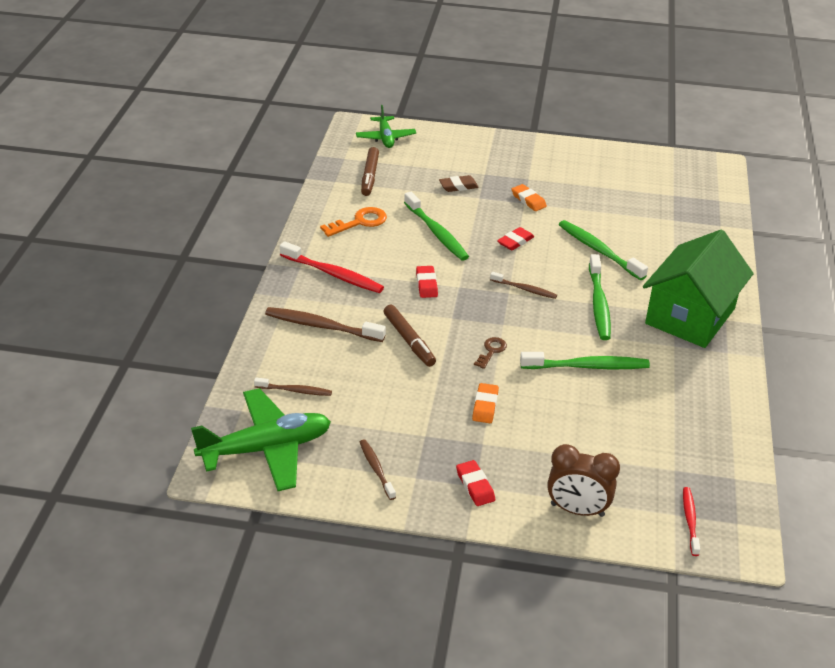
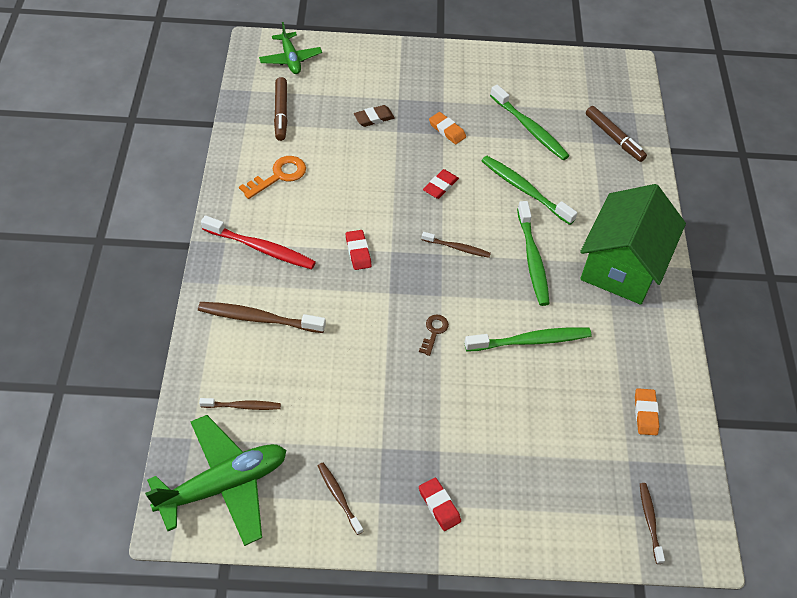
camera: 10 degrees left, 15 degrees up
(409, 340) = (350, 327): brown marker -> brown marker (614, 138)
(436, 233) = (359, 182): green toothbrush -> green toothbrush (530, 128)
(485, 406) = (436, 403): orange eraser -> orange eraser (645, 413)
(577, 510) = (541, 522): brown clock -> none
(690, 520) = (650, 521): red toothbrush -> brown toothbrush

